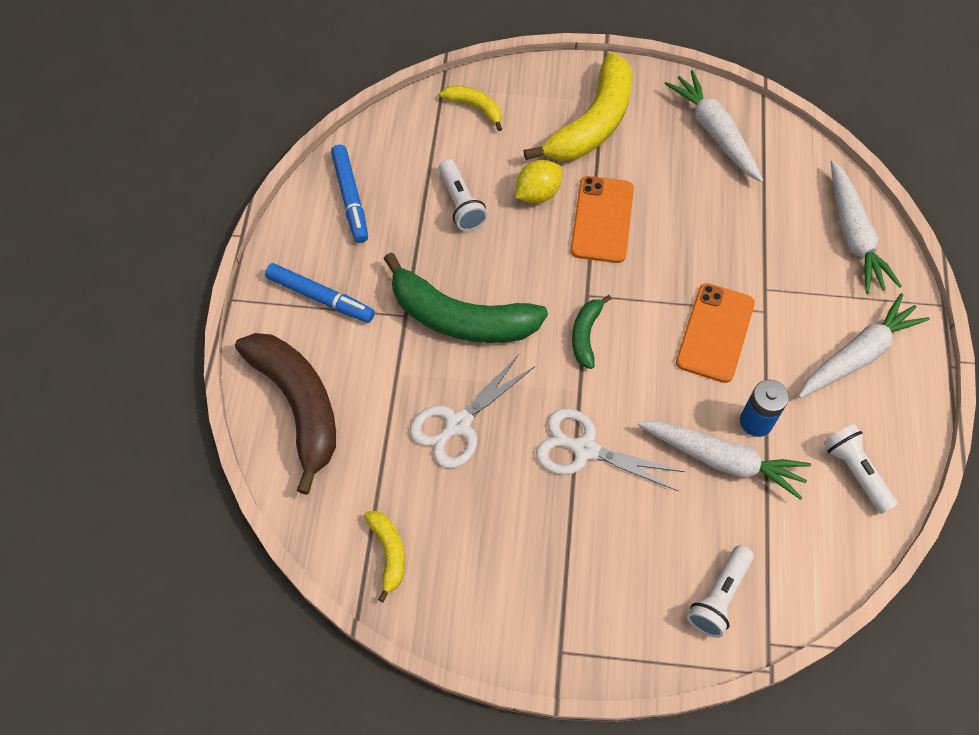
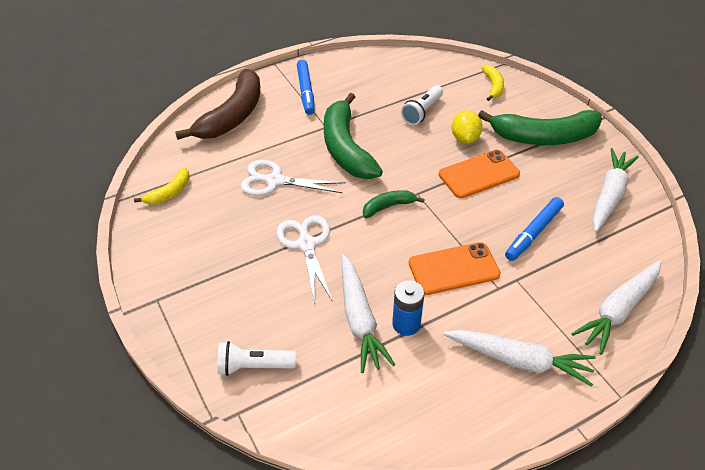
camera: 55 degrees right, 15 degrees down
(350, 198) = (379, 71): blue marker -> blue marker (533, 233)
(537, 193) = (465, 138): yellow lemon -> yellow lemon turned 75 degrees clockwise
(593, 123) = (544, 137): yellow banana -> green banana
(855, 472) = (418, 405): white flashlight -> none

